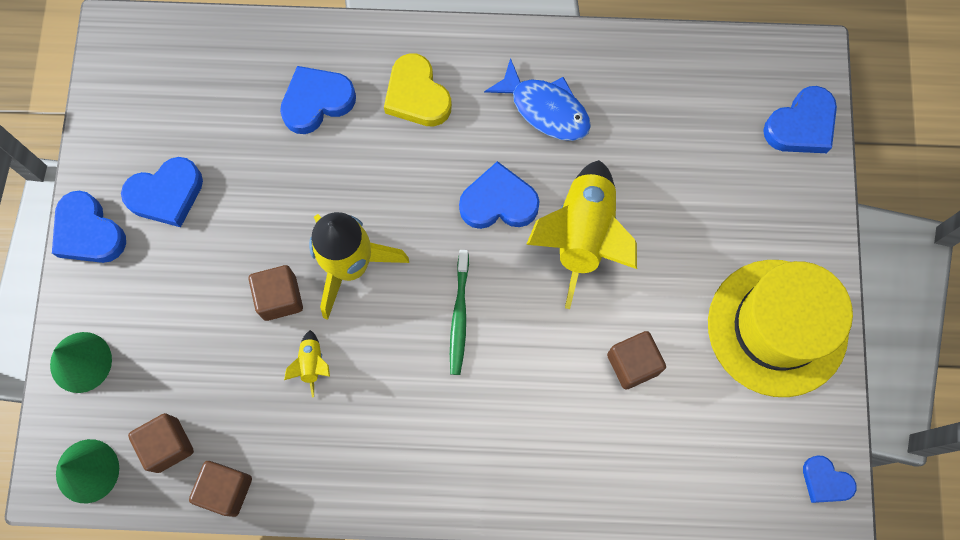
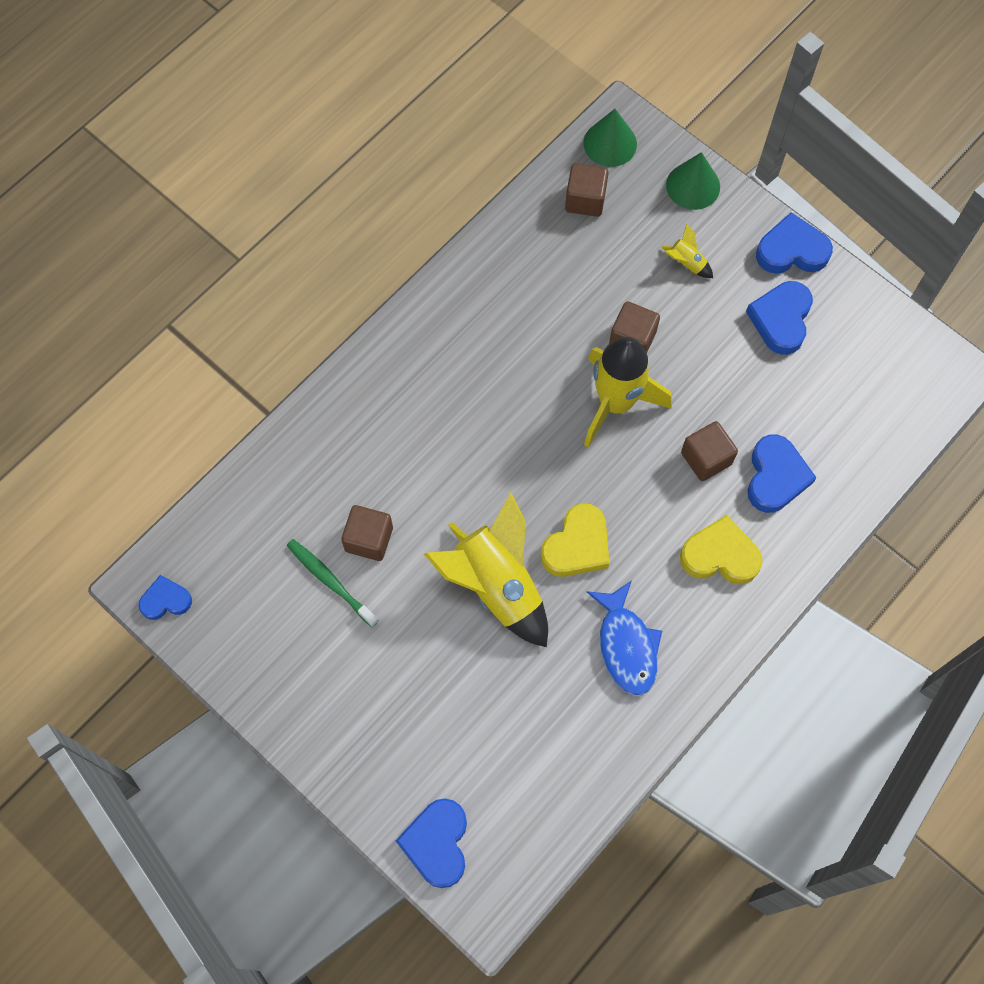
camera: 130 degrees right, 5 degrees down
(226, 490) = (522, 214): brown cube -> brown cube (706, 458)
(312, 364) = (563, 325): yellow rocket -> yellow rocket (686, 263)
(459, 316) = (512, 447): green toothbrush -> green toothbrush (330, 581)
(498, 202) = (577, 545): blue heart -> yellow heart
(545, 108) = (626, 645): blue fish -> blue fish turned 90 degrees counterclockwise
(777, 327) = (299, 668): yellow hat -> none

